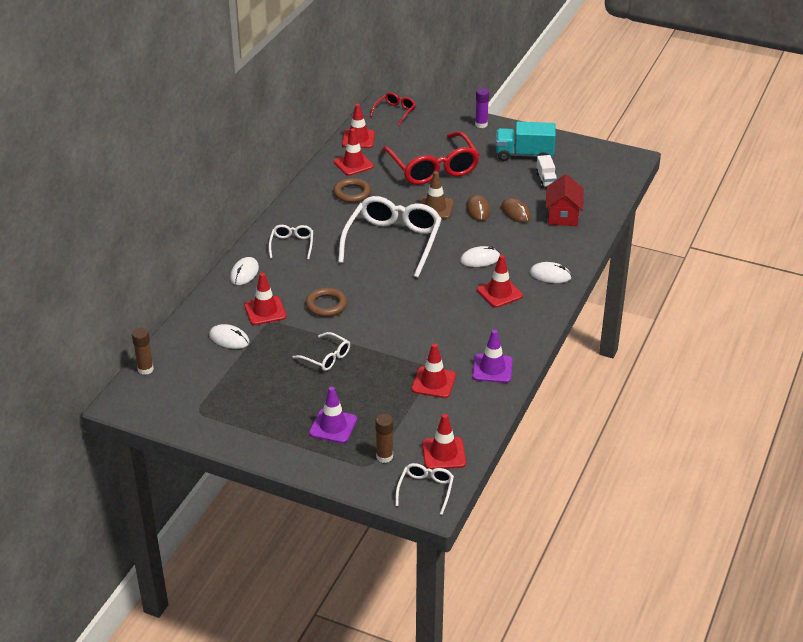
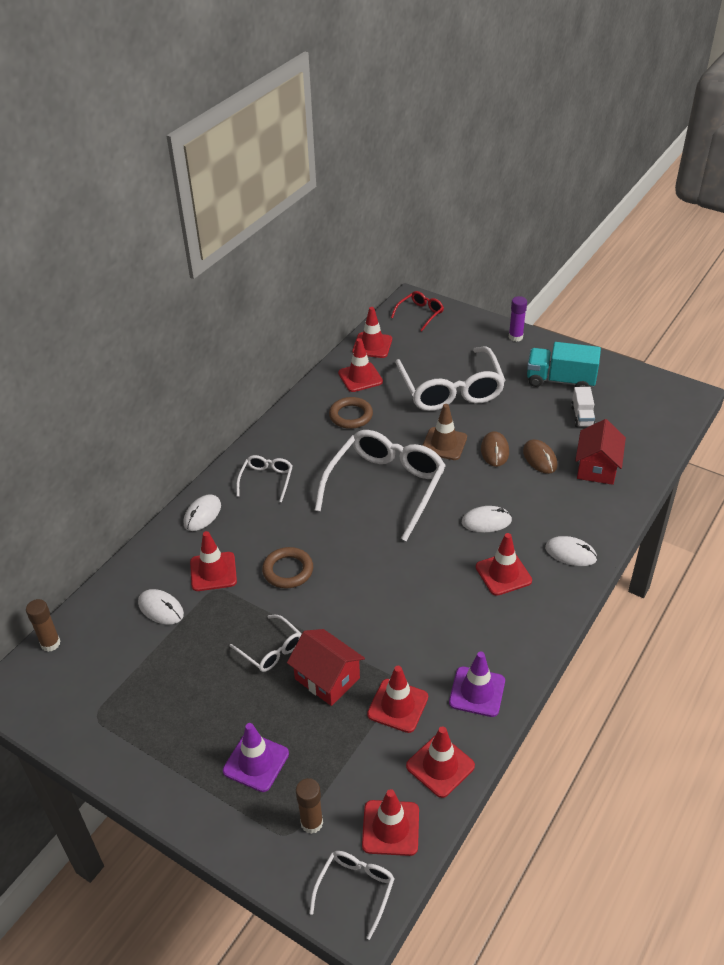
camera: 10 degrees right, 5 degrees up
(375, 371) = (327, 678): none -> red house
(433, 168) = (450, 390): red glasses -> white glasses
(473, 415) = (440, 766): none -> red traffic cone

